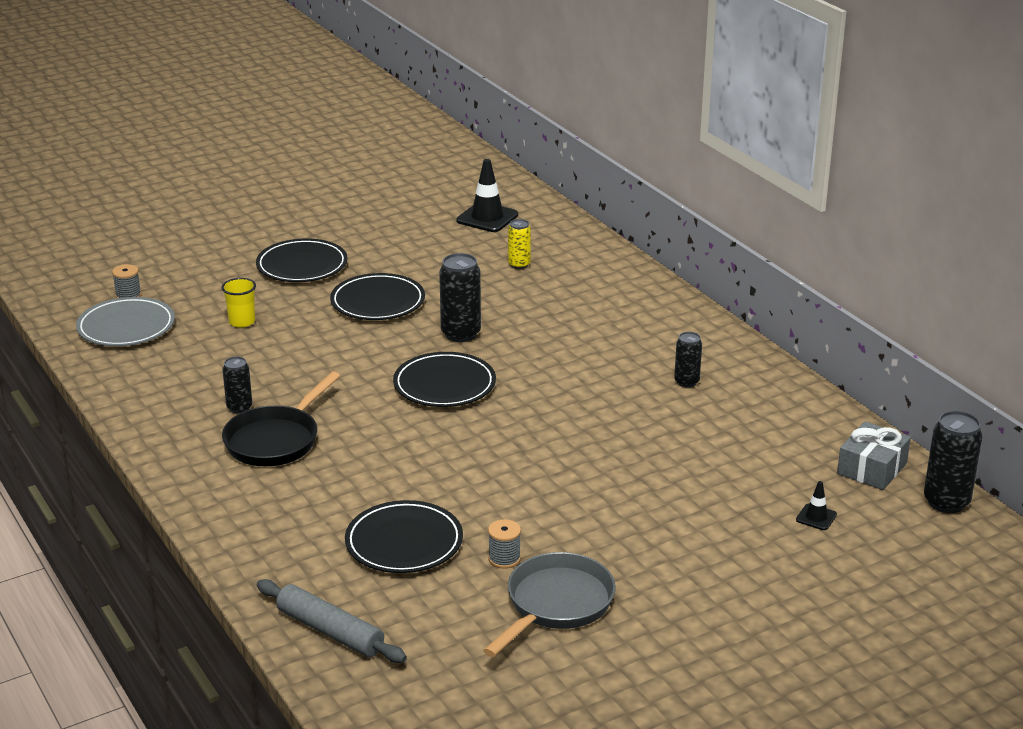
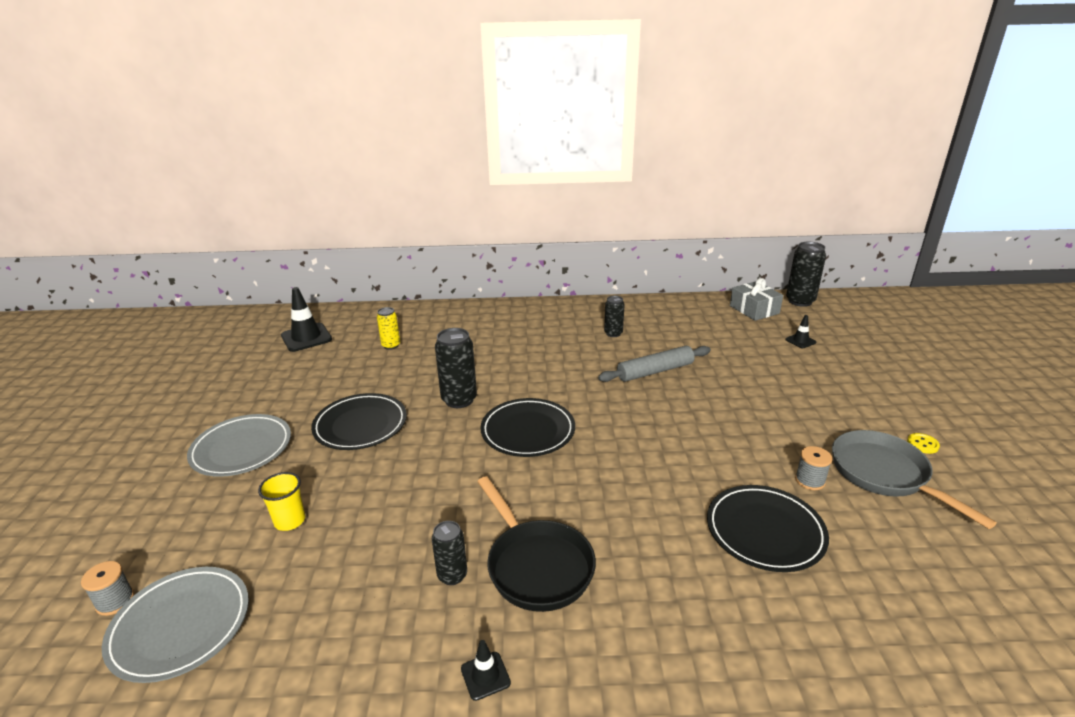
camera: 60 degrees left, 0 degrees up
(163, 450) = (485, 676): none -> black traffic cone
(302, 265) = (242, 449): black plate -> grey plate
(330, 631) = (909, 633): grey rolling pin -> grey rolling pin (655, 371)
(642, 628) = (922, 444): none -> yellow button

